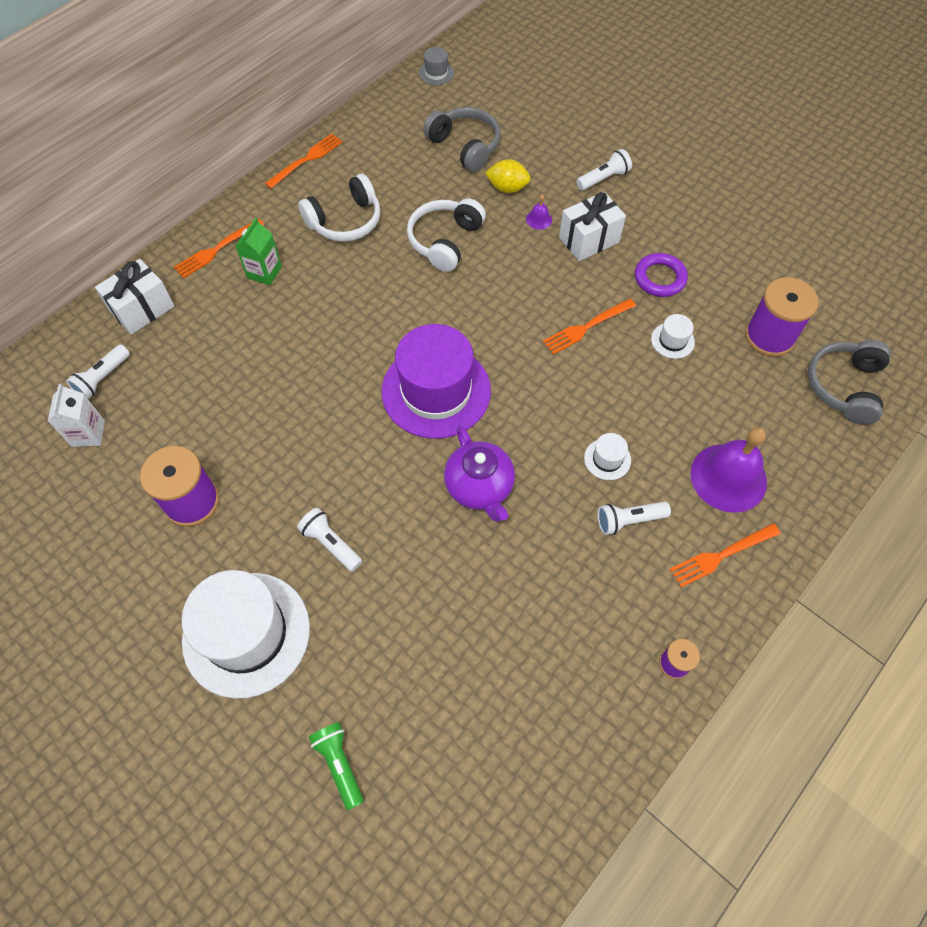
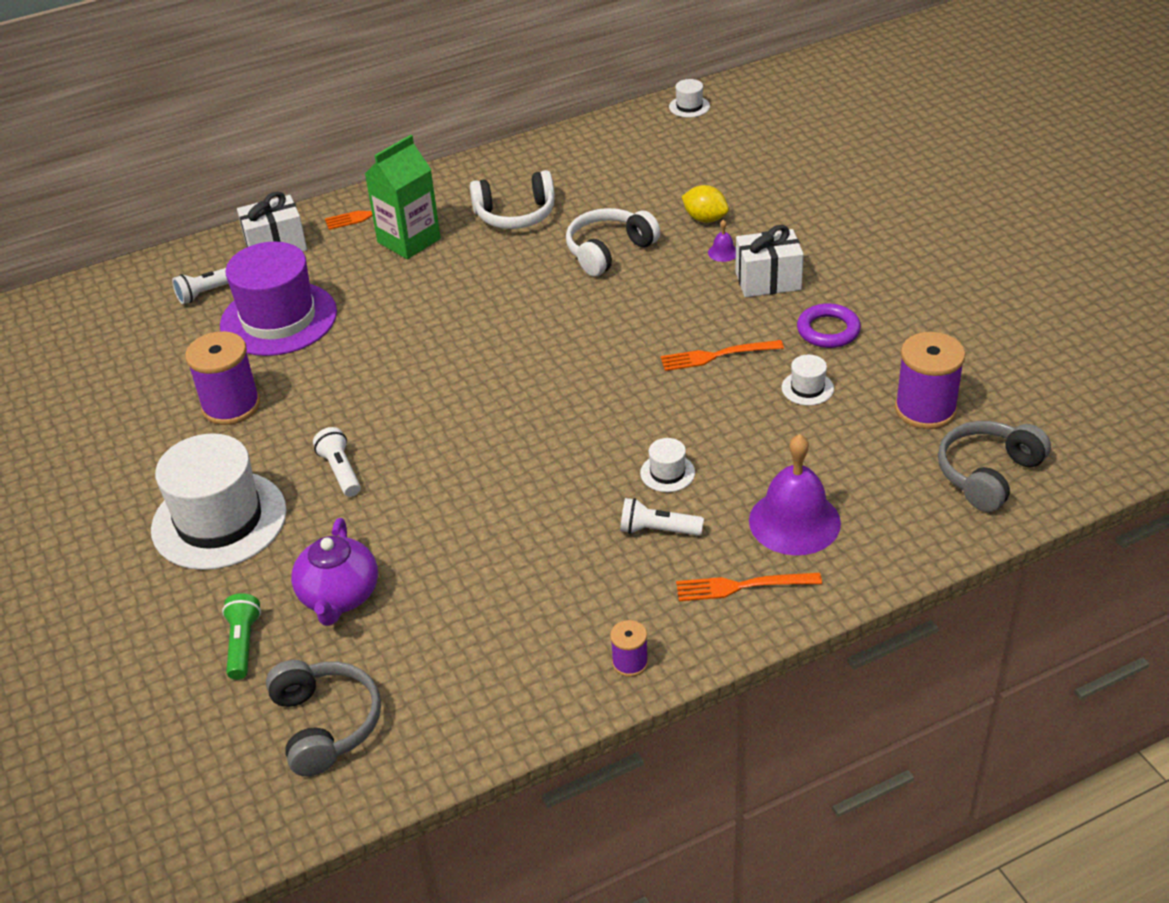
camera: 25 degrees right, 20 degrees down
(88, 433) = (170, 331): white carton -> none
(264, 272) = (409, 240): green carton -> green carton, size x1.60
(307, 159) = (507, 156): orange fork -> none
(436, 73) = (689, 106): grey hat -> white hat
(436, 391) = (521, 374): purple hat -> purple hat (278, 319)
(465, 146) = (681, 175): grey headphones -> grey headphones (325, 724)
(480, 487) = (516, 463): purple teapot -> purple teapot (339, 597)
(603, 178) = (819, 230): white flashlight -> none

